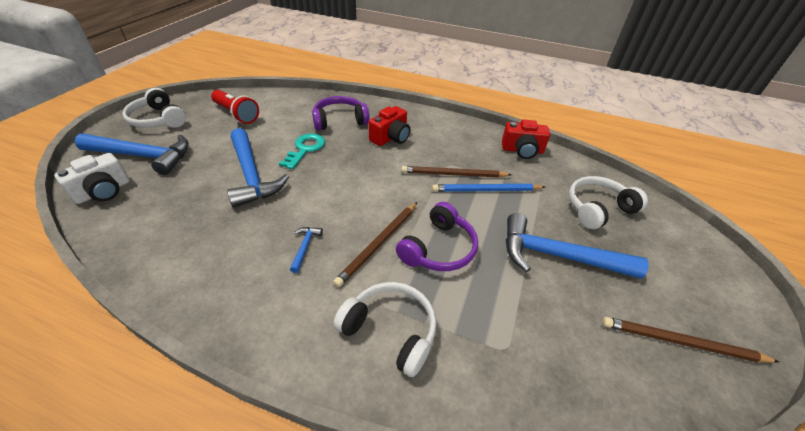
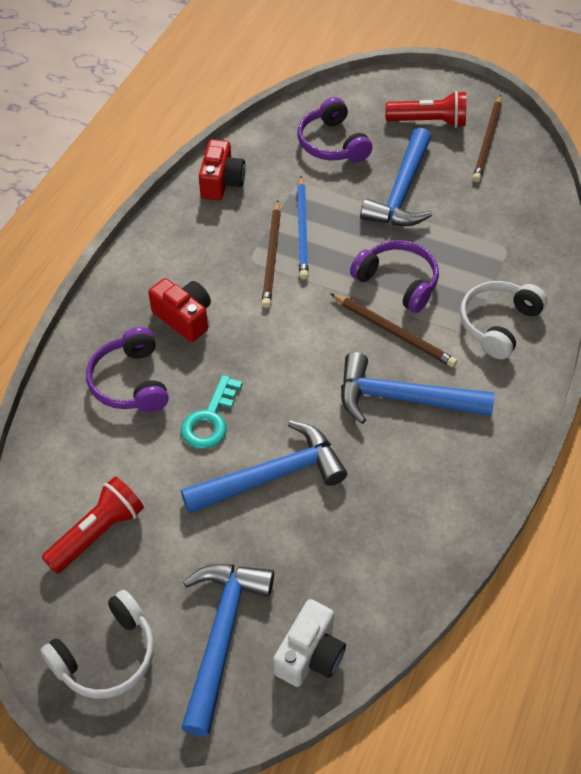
camera: 85 degrees left, 10 degrees up
(103, 191) = (310, 654): white camera -> white camera turned 75 degrees clockwise
(305, 149) = (210, 419): turquoise key -> turquoise key turned 90 degrees counterclockwise
(305, 247) = (403, 398): blue hammer -> blue hammer, size x2.39
(597, 209) = (332, 143): white headphones -> purple headphones
(676, 283) = (429, 122): none -> red flashlight

